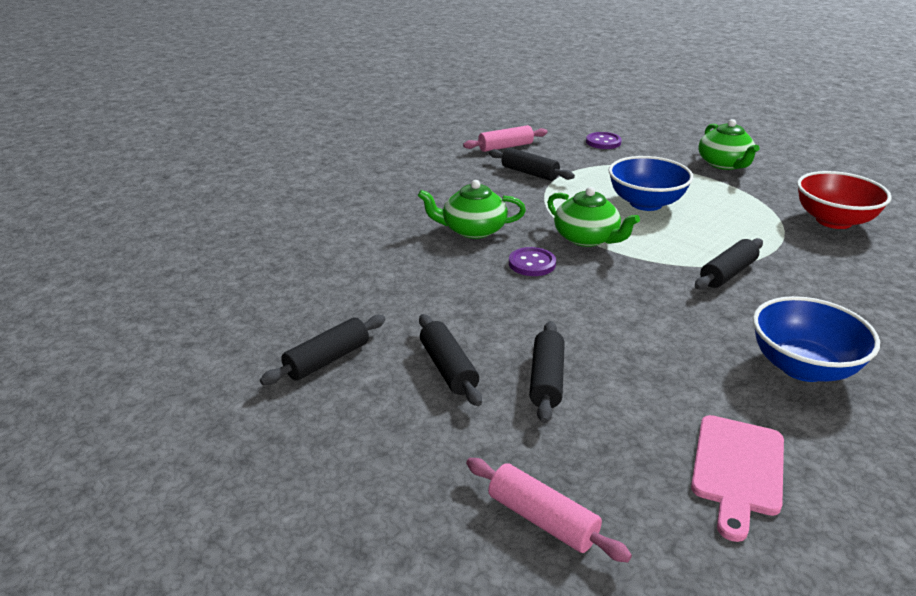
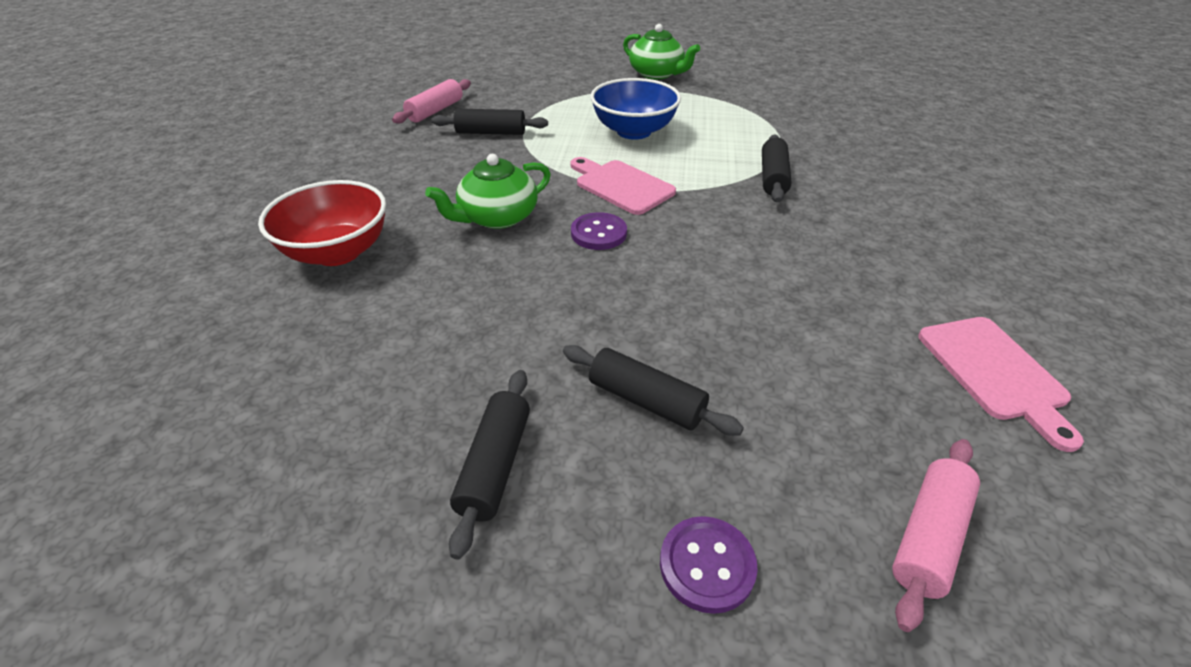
camera: 35 degrees left, 10 degrees up
(542, 519) = (928, 536): pink rolling pin -> pink rolling pin turned 60 degrees counterclockwise
(546, 380) = (753, 362): black rolling pin -> none
(587, 238) = (621, 186): green teapot -> pink cutting board
(603, 142) = (529, 80): purple button -> purple button (707, 565)
(803, 367) = (921, 245): blue bowl -> none
(833, 221) = (791, 101): red bowl -> red bowl (337, 252)

